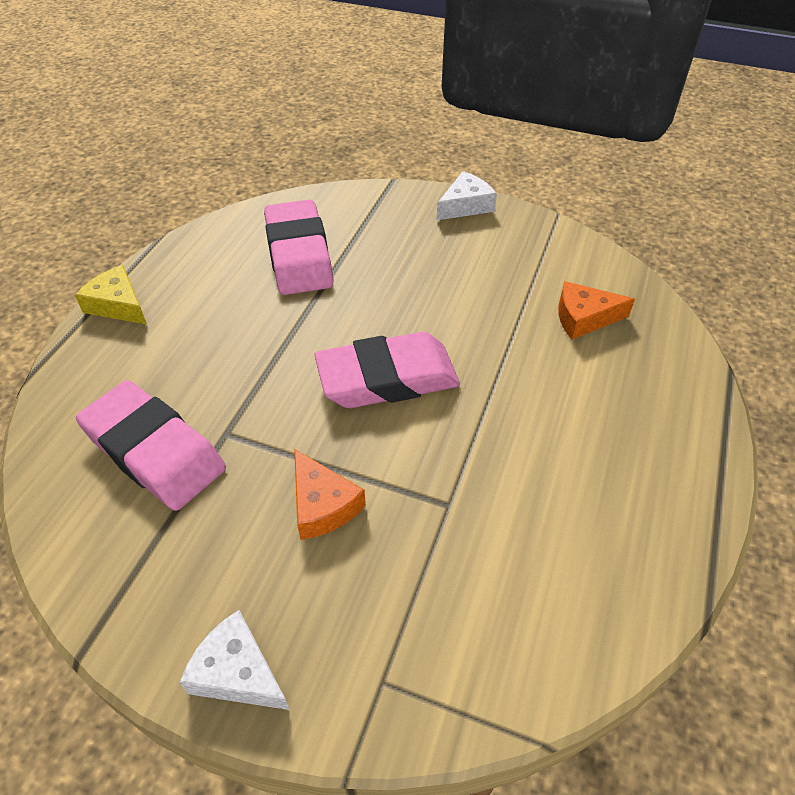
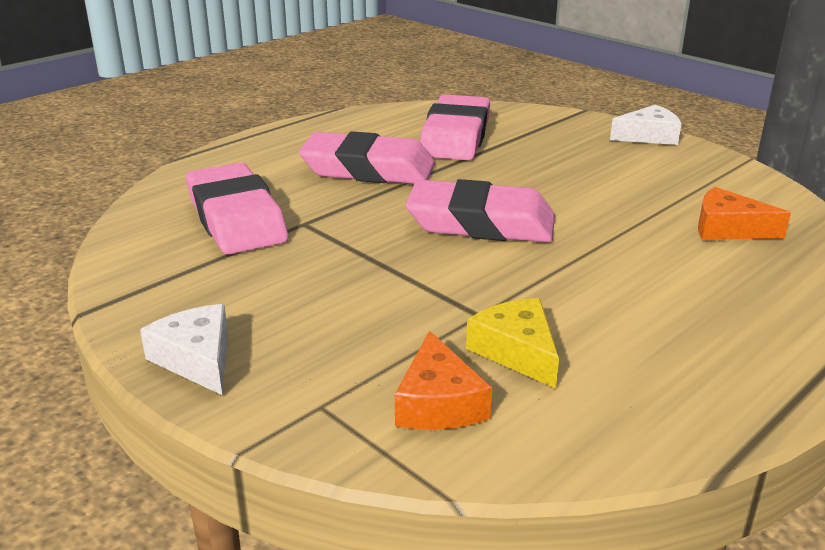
camera: 25 degrees right, 20 degrees down
(118, 305) = (275, 136): yellow cheese -> yellow cheese (517, 351)
(243, 330) = (368, 169): none -> pink eraser
(322, 505) = (355, 283): orange cheese -> orange cheese (438, 402)

